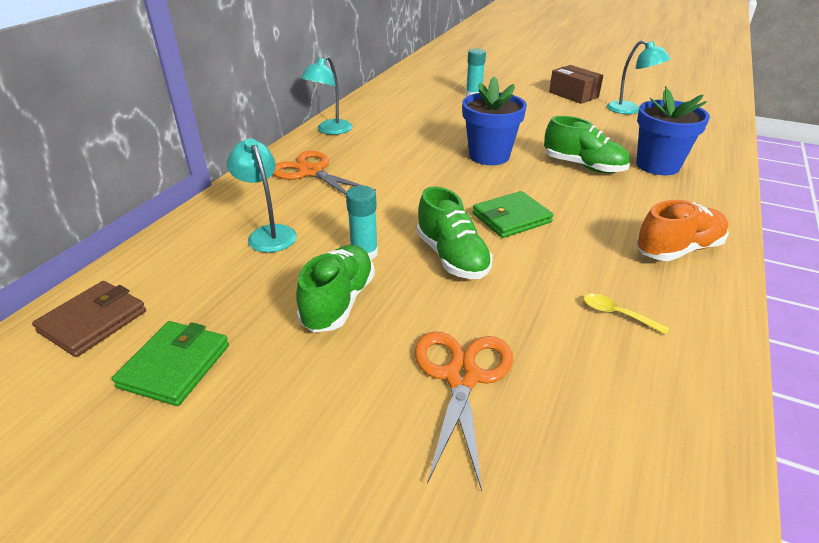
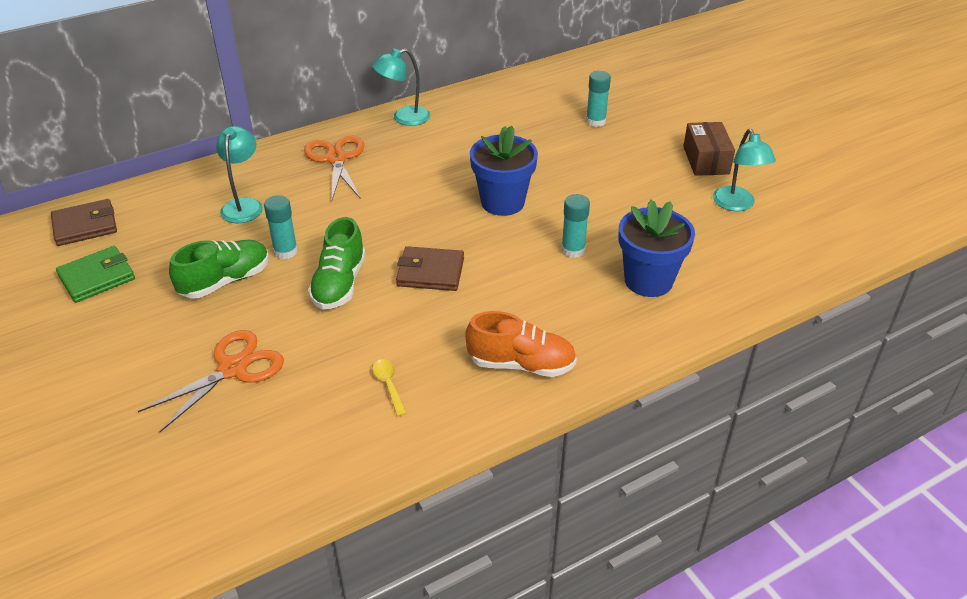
camera: 35 degrees right, 5 degrees up
(511, 218) = (430, 272): green wallet -> brown wallet
(583, 166) = (573, 250): green shoe -> turquoise glue stick

